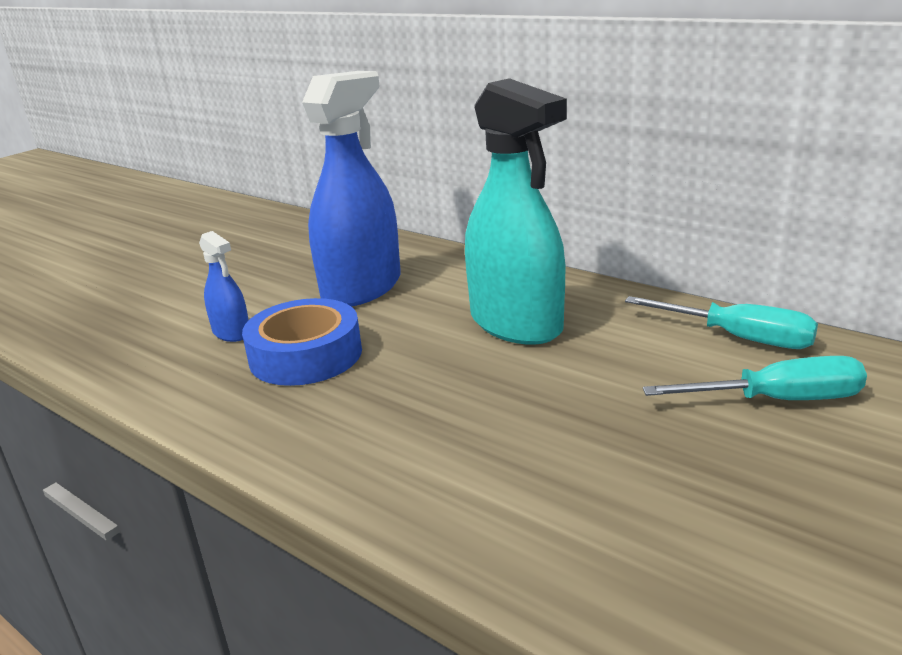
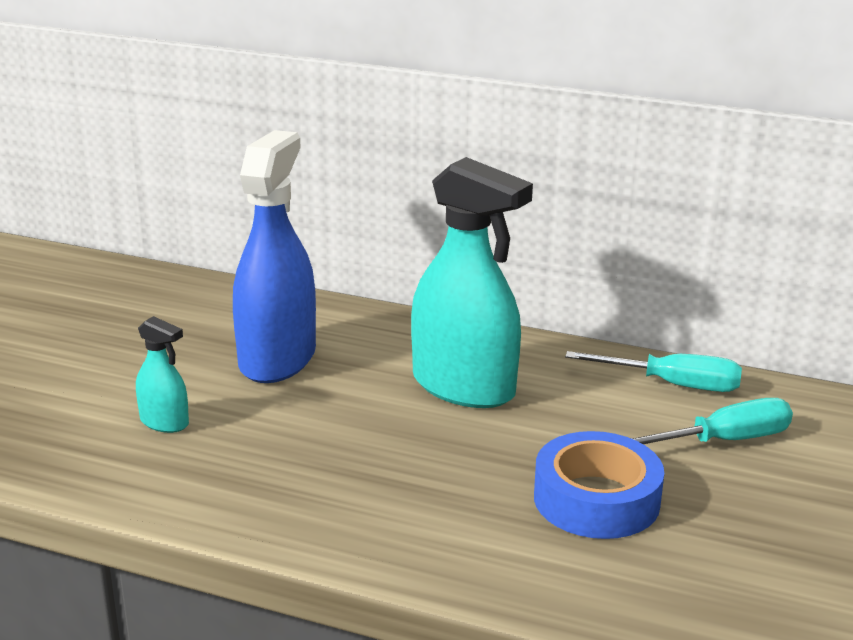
camera: 20 degrees left, 0 degrees up
(231, 332) = (164, 422): blue spray bottle -> turquoise spray bottle
(306, 355) = (267, 440): blue tape -> blue tape (596, 499)

